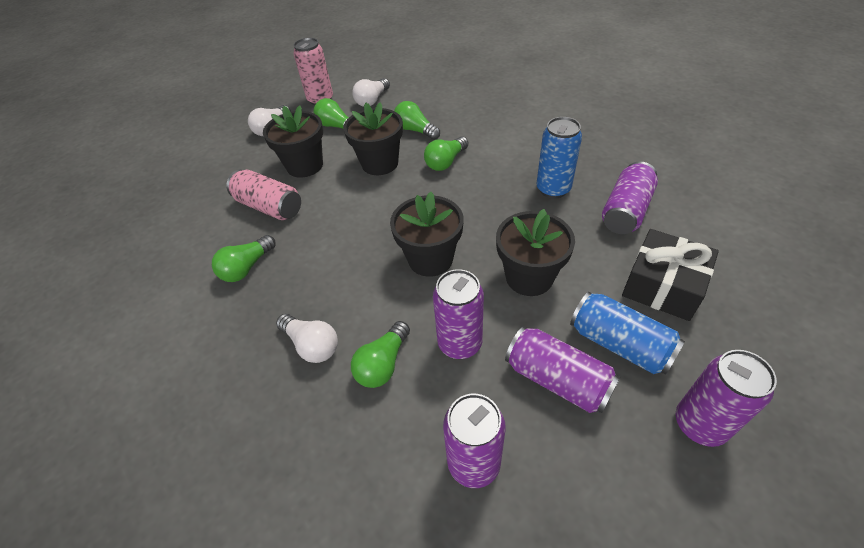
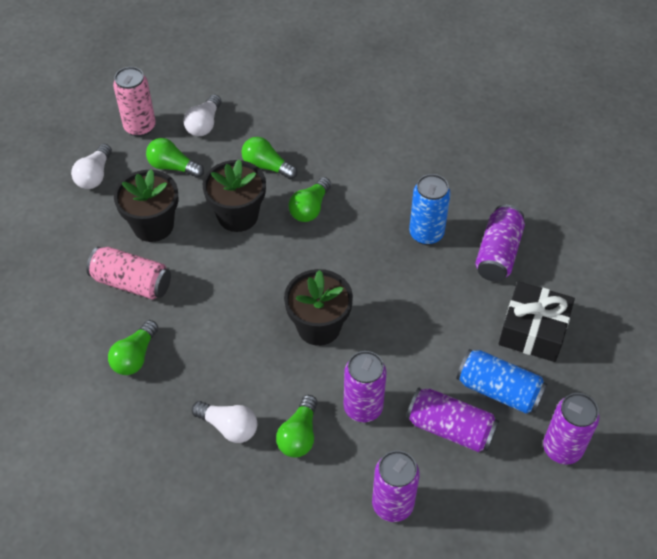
camera: 15 degrees left, 5 degrees up
(529, 277) = (415, 335): black flower pot -> none

